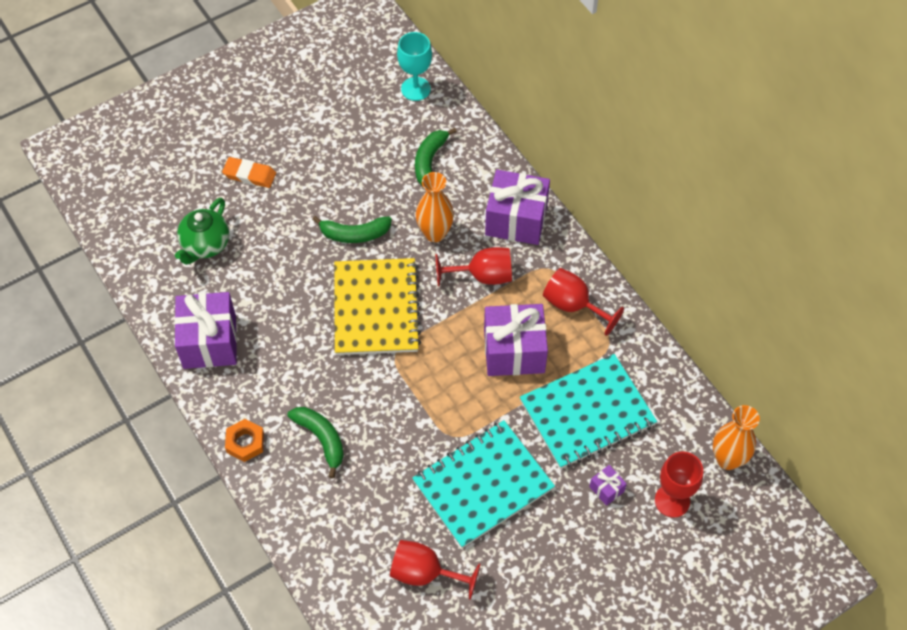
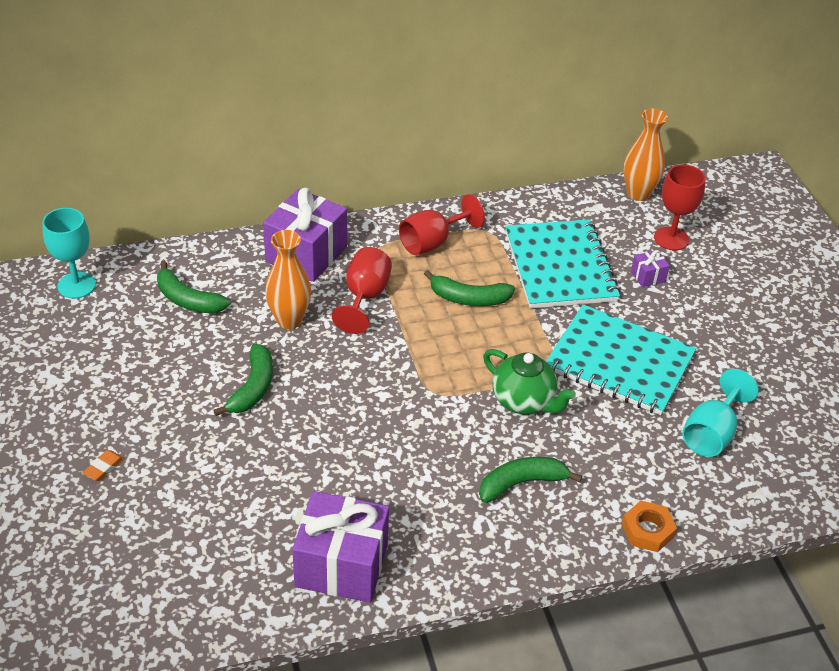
camera: 75 degrees left, 15 degrees down
(205, 245) = (189, 538): green teapot -> green teapot (524, 401)
(245, 442) = (502, 559): orange nut -> orange nut (647, 530)
(249, 175) = (103, 467): orange eraser -> orange eraser, size x0.60
(376, 308) = (365, 393): yellow notebook -> none
(425, 573) = (711, 433): red goblet -> turquoise goblet
(483, 485) = (619, 362): turquoise notebook -> turquoise notebook turned 45 degrees counterclockwise
(514, 351) = (469, 298): purple gift -> green banana

